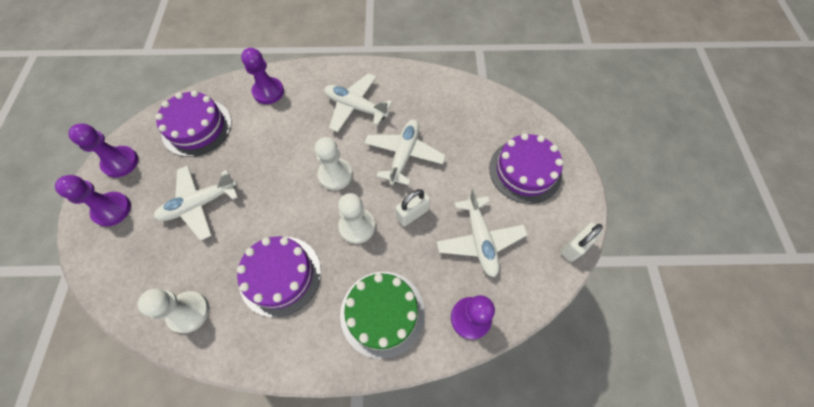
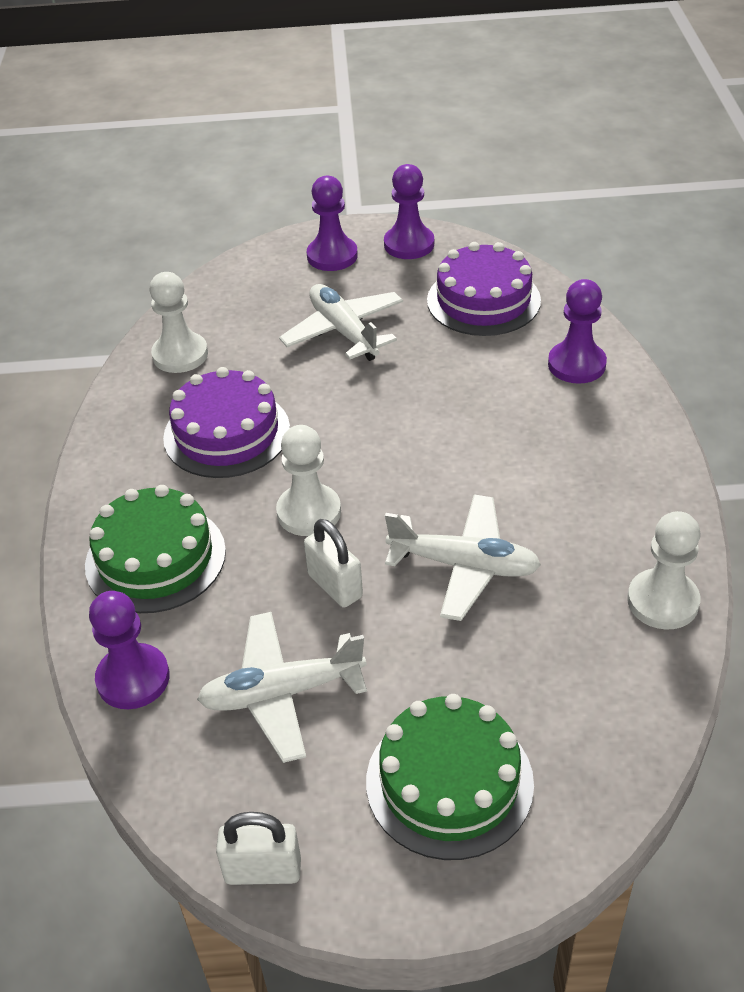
camera: 90 degrees right, 20 degrees down
(335, 175) = (409, 473): white pawn -> white pawn (662, 601)
(355, 107) = (567, 484): white plane -> none
(525, 171) = (449, 782): purple cake -> green cake
(574, 247) = (263, 870): white padlock -> white padlock turned 45 degrees counterclockwise

